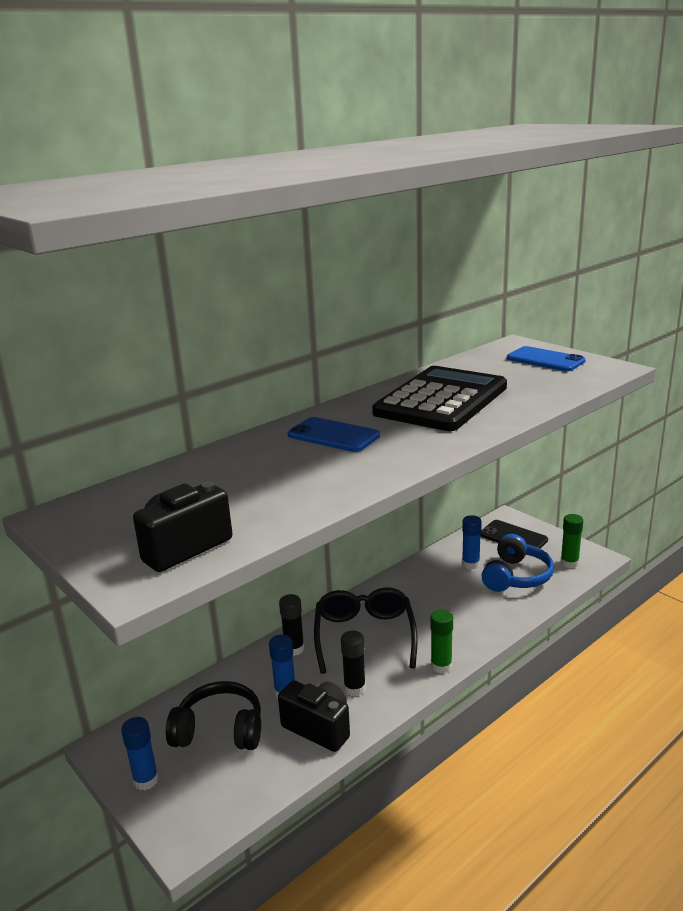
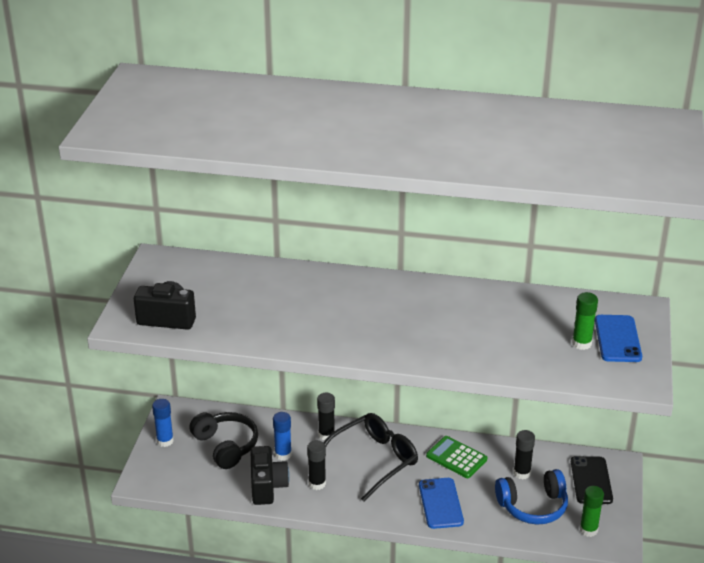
camera: 50 degrees right, 10 degrees up
(333, 435) = (354, 301): blue phone -> blue phone (440, 503)
(415, 588) = (456, 457): none -> green calculator
(441, 400) = (466, 321): black calculator -> none
(441, 666) = (380, 514): green glue stick -> green glue stick (581, 343)
(470, 564) = (522, 473): blue glue stick -> black glue stick

